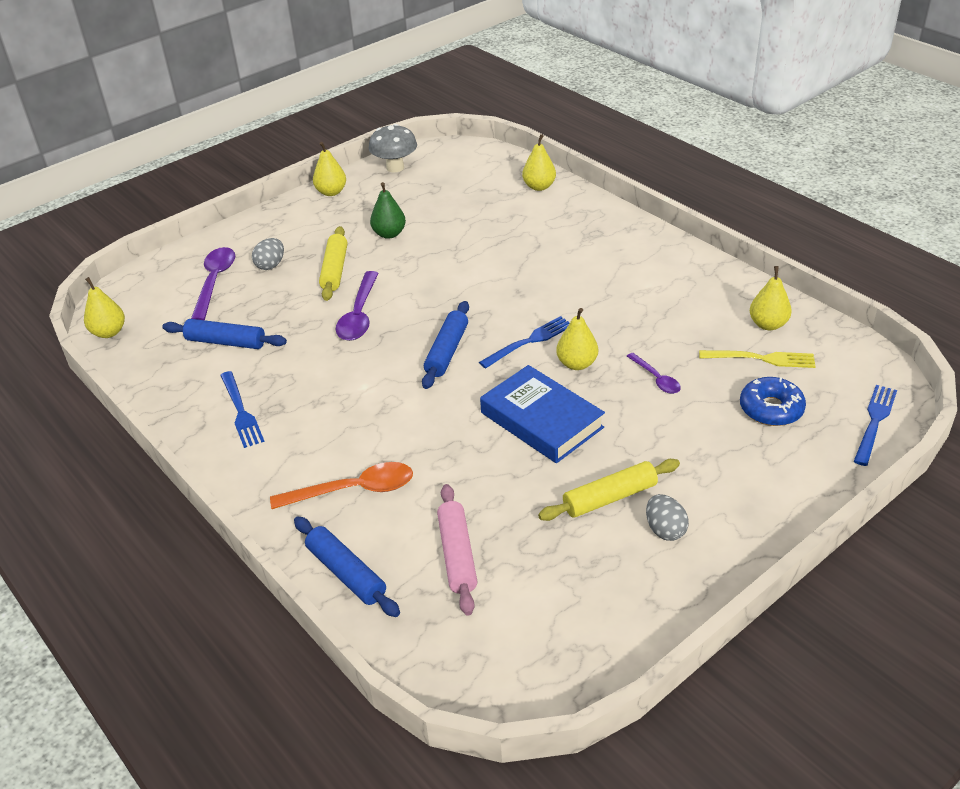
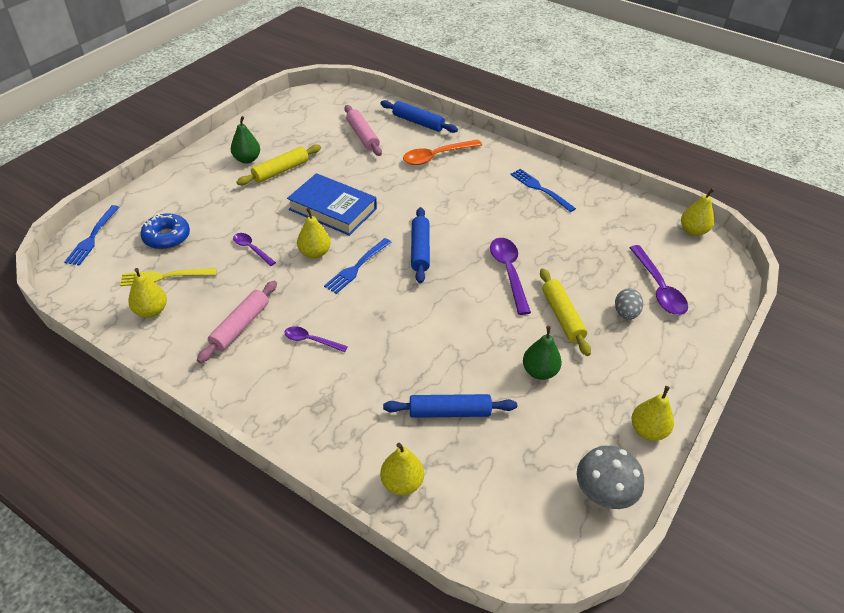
camera: 160 degrees right, 5 degrees up
(226, 342) = (596, 235): blue rolling pin -> blue rolling pin (449, 412)
(595, 279) = (311, 340): none -> purple spoon
(665, 530) = (247, 159): grey egg -> green pear
(668, 299) = (240, 326): none -> pink rolling pin

